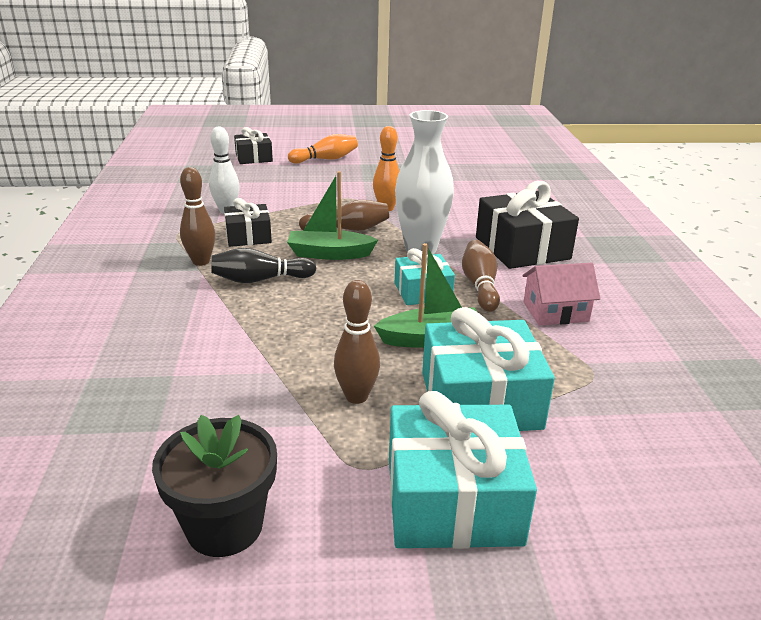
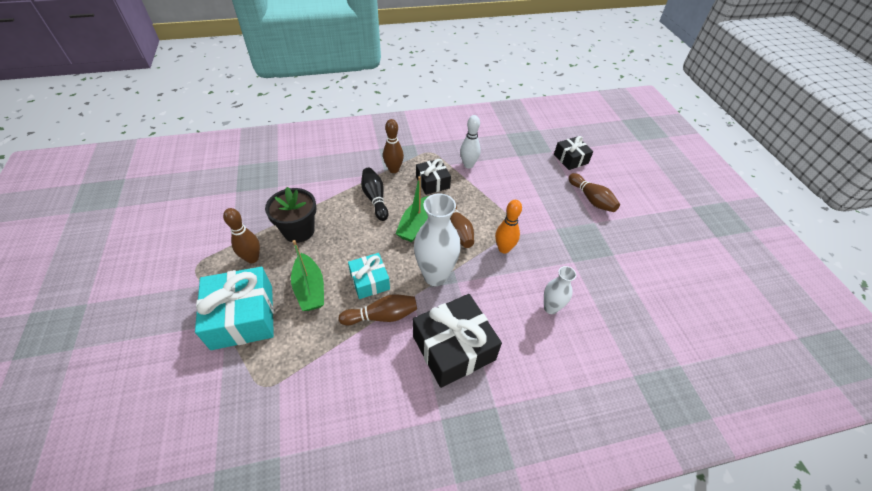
camera: 80 degrees right, 20 degrees up
(224, 526) = (170, 226): black flower pot -> black flower pot (299, 231)
(325, 159) = (591, 199): orange bowling pin -> brown bowling pin
(329, 254) = (416, 225): green boat -> green boat turned 150 degrees counterclockwise
(452, 500) = (164, 305): turquoise gift -> none
(470, 198) = (550, 308): none -> white vase
(555, 312) = (347, 367): pink house -> none

